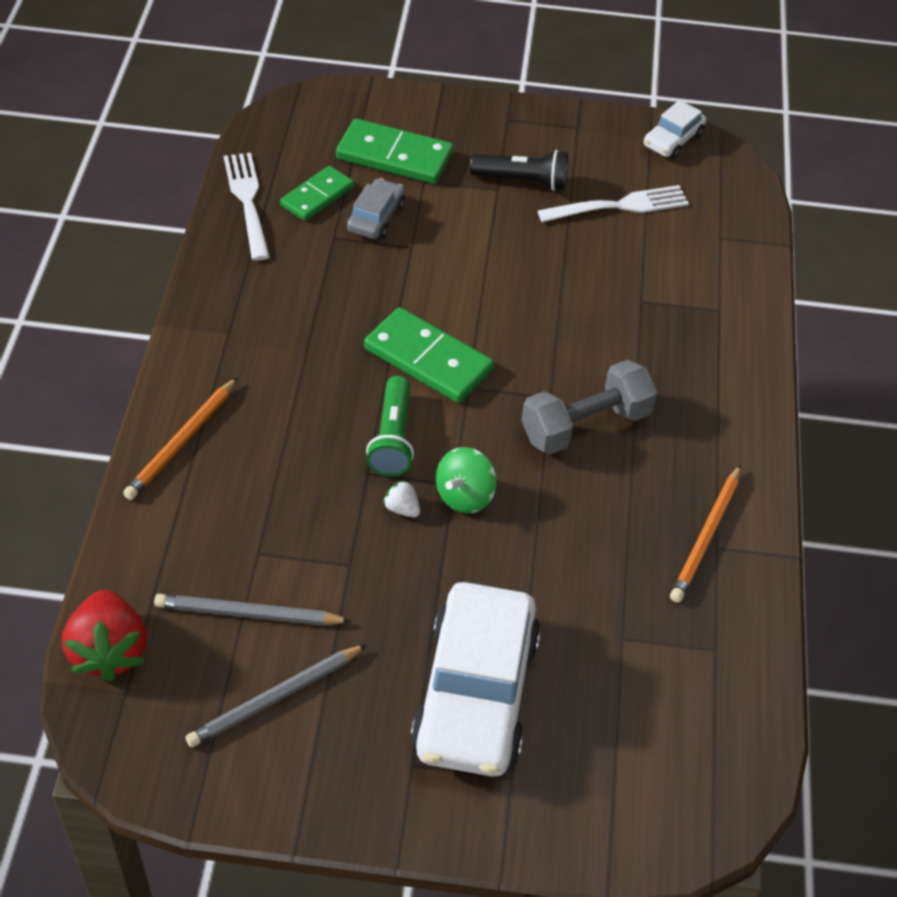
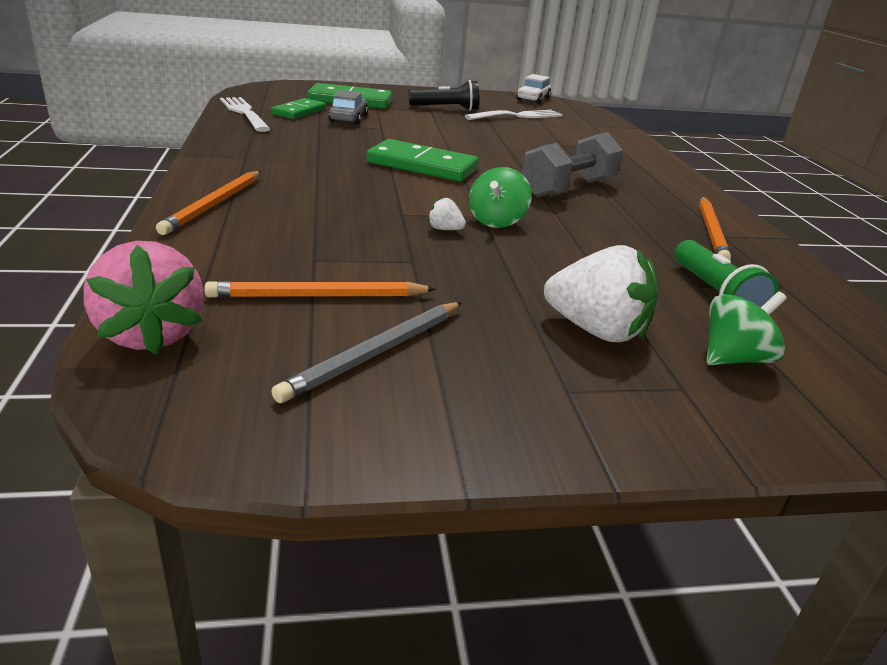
camera: 15 degrees left, 20 degrees down
(109, 651) = (151, 334): red strawberry -> pink strawberry
(248, 614) = (318, 296): grey pencil -> orange pencil
(392, 438) = (414, 198): green flashlight -> green flashlight (714, 294)
(475, 694) = (596, 330): white car -> white strawberry
(580, 749) = (734, 358): none -> green spinning top

